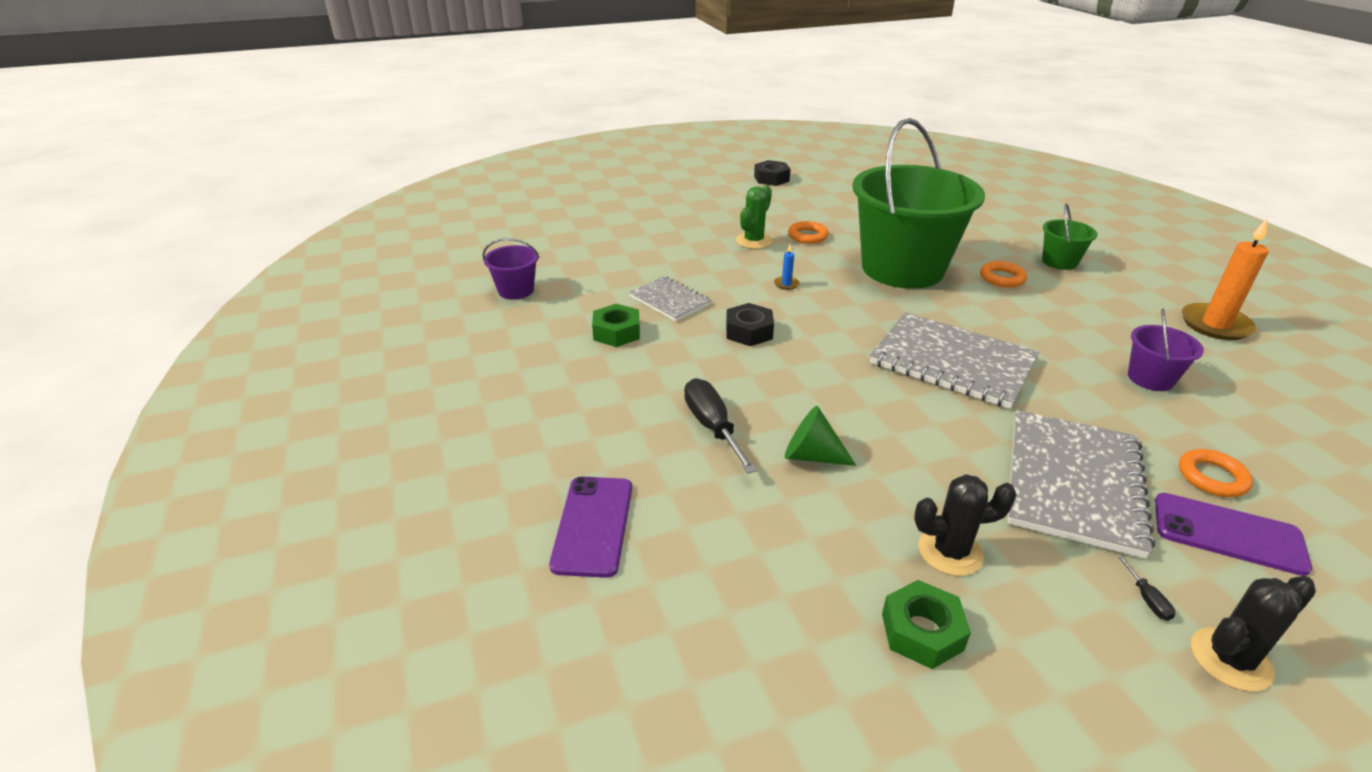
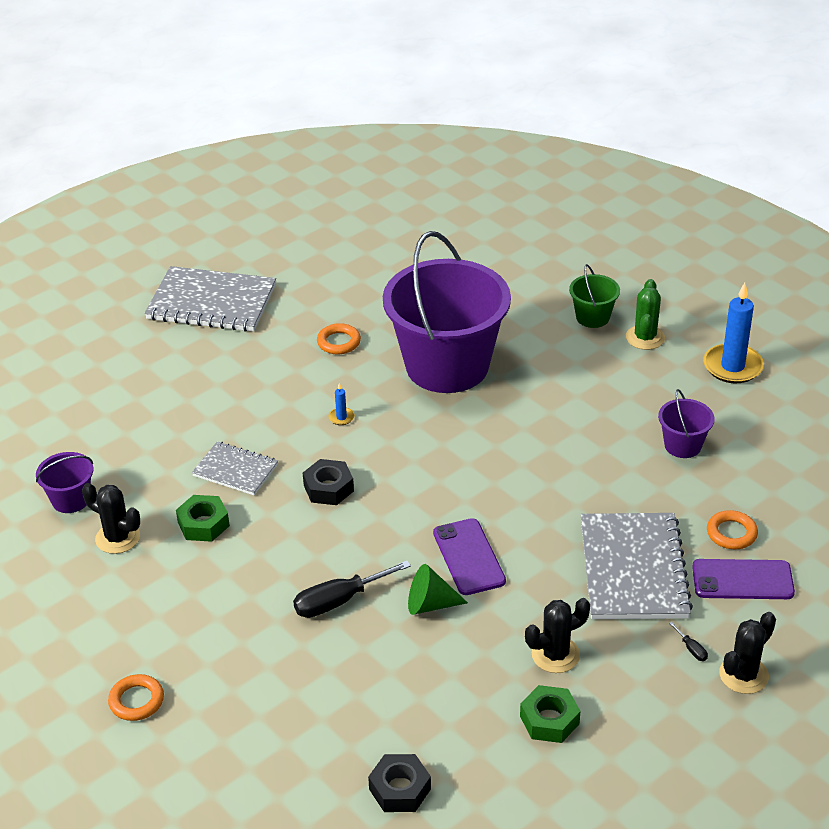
camera: 20 degrees left, 5 degrees up
(534, 325) = (117, 538): none -> black cactus
(593, 525) = (284, 717): purple phone -> purple phone (468, 557)
(712, 427) = (339, 601): black screwdriver -> black screwdriver turned 75 degrees counterclockwise
(754, 241) = (285, 364): green cactus -> green cactus (645, 338)
(771, 179) = (266, 257): black nut -> black nut (400, 789)
(902, 269) = (447, 366): green bucket -> purple bucket
(952, 362) = (519, 473): grey notebook -> grey notebook (211, 302)
(1002, 278) = (543, 354): orange ring -> orange ring (136, 701)
(1215, 325) = (732, 366): orange candle -> blue candle

